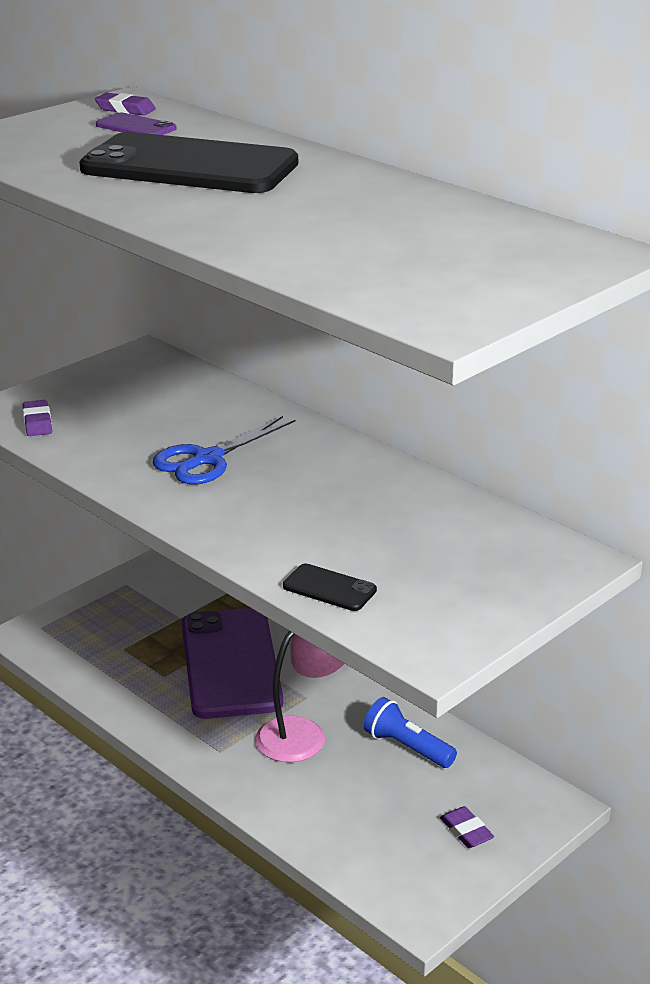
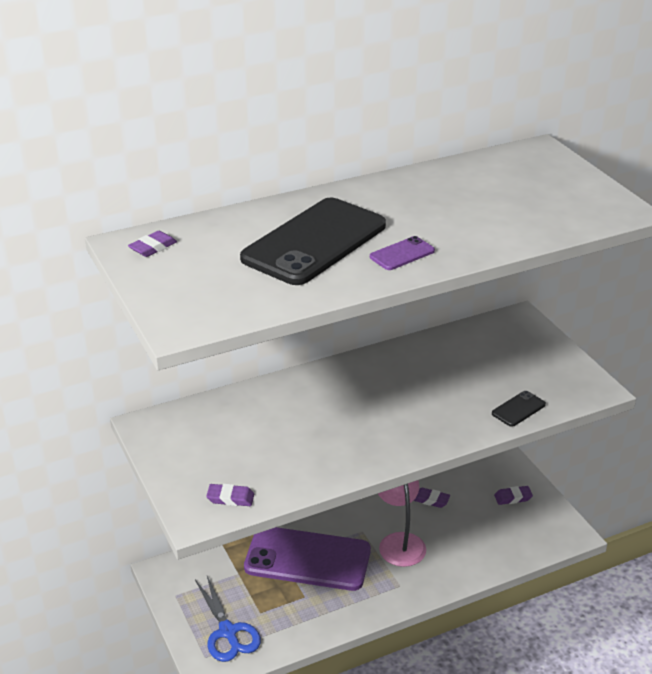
camera: 70 degrees left, 5 degrees up
(136, 127) = (203, 249): purple phone -> purple phone (402, 254)
(207, 459) = (336, 425): blue scissors -> blue scissors (228, 632)
(407, 747) = (431, 500): blue flashlight -> purple eraser

